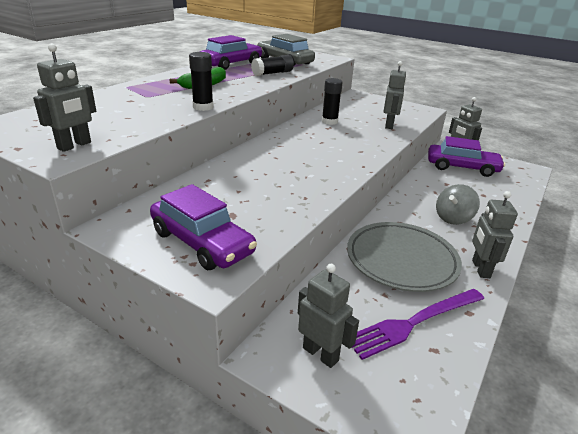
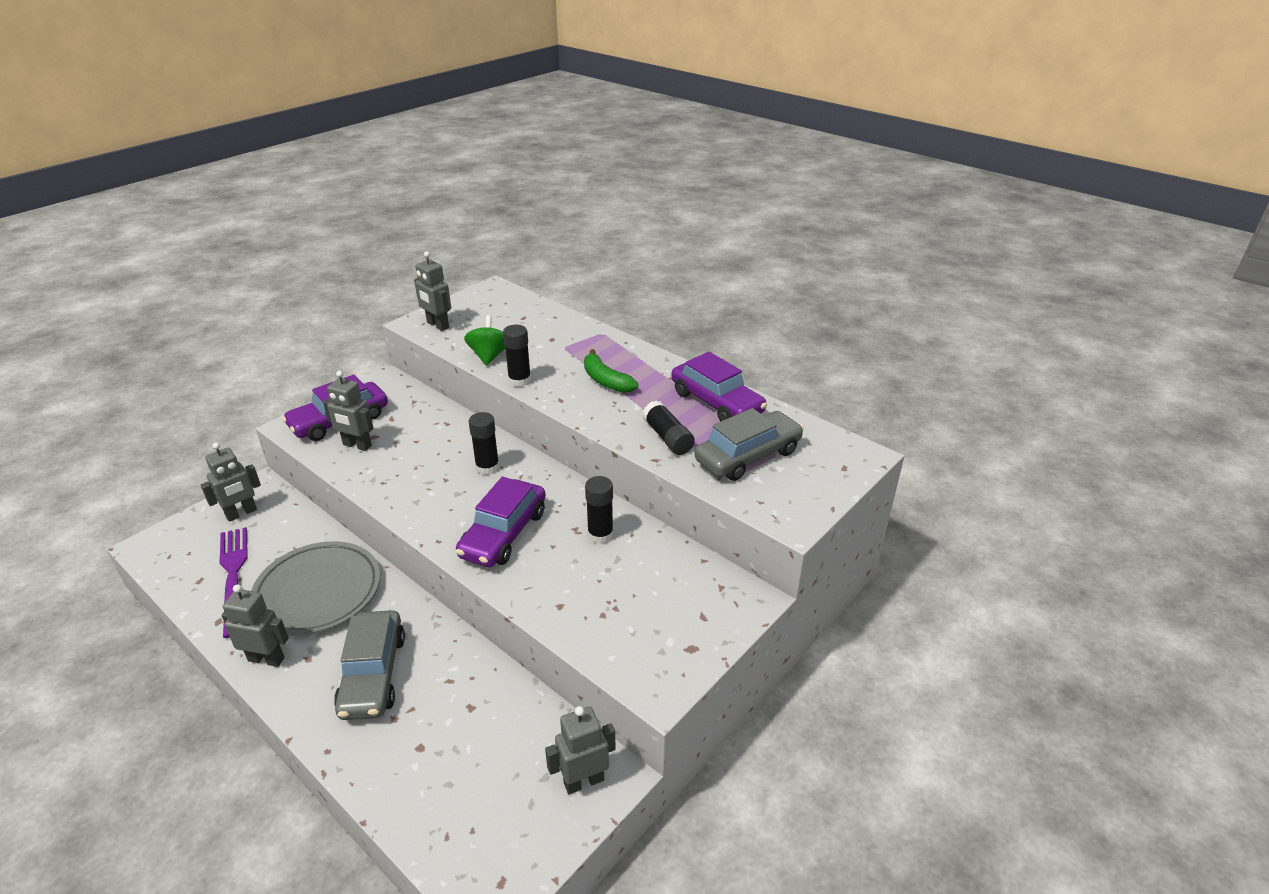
camera: 100 degrees right, 5 degrees up
(157, 119) = (489, 356): none -> green spinning top
(272, 157) = (487, 467): none -> black glue stick
(389, 125) = (576, 605): grey robot -> grey robot (357, 445)
(453, 218) = (373, 674): grey spinning top -> grey car
(462, 167) = (522, 758): purple car -> purple car (503, 534)

